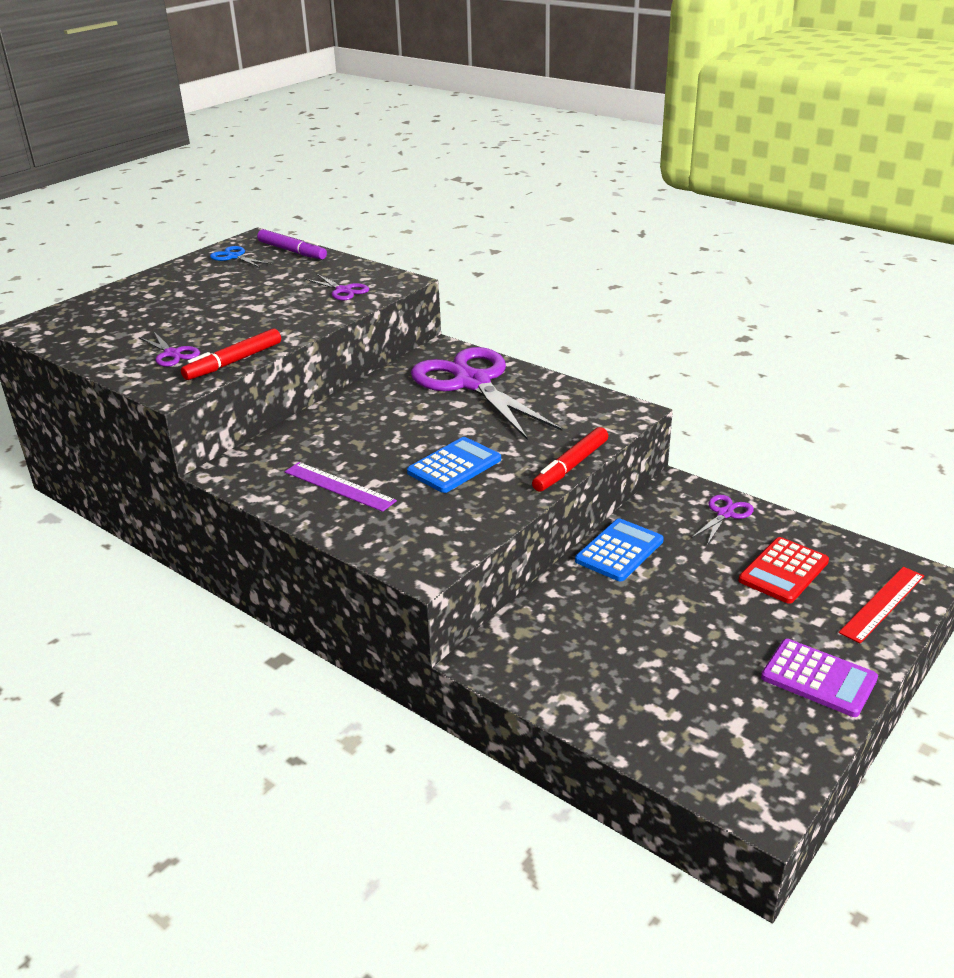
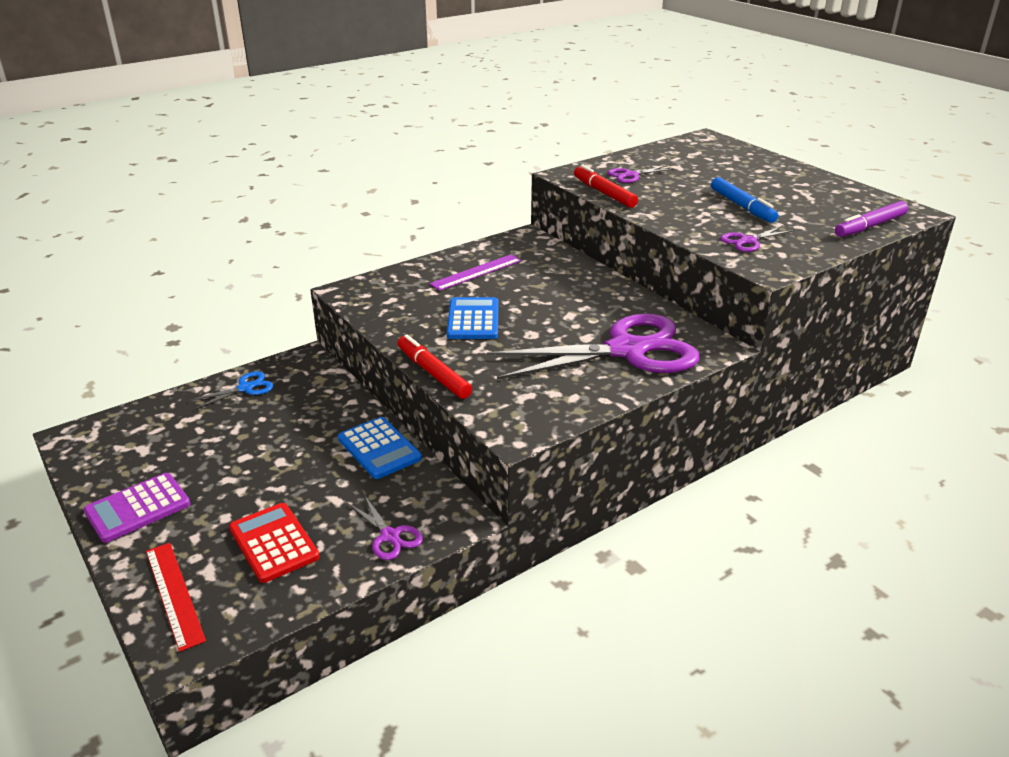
camera: 105 degrees right, 0 degrees up
(234, 257) = (854, 202): blue scissors -> blue scissors (245, 388)
(258, 297) = (742, 206): none -> blue marker
(454, 466) = (473, 319): blue calculator -> blue calculator turned 150 degrees counterclockwise

